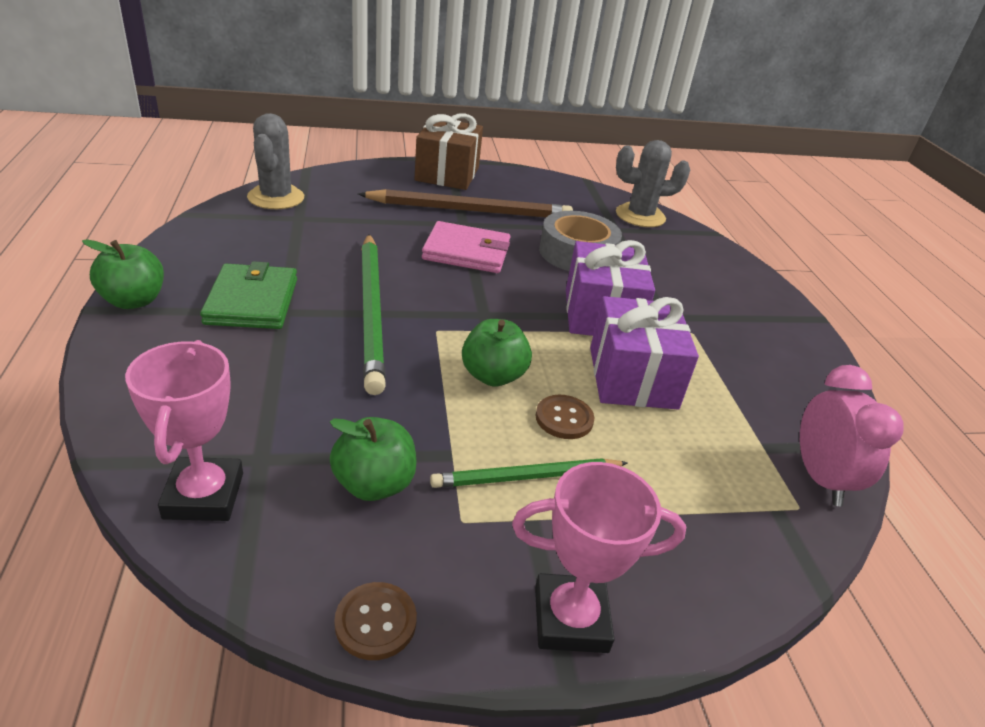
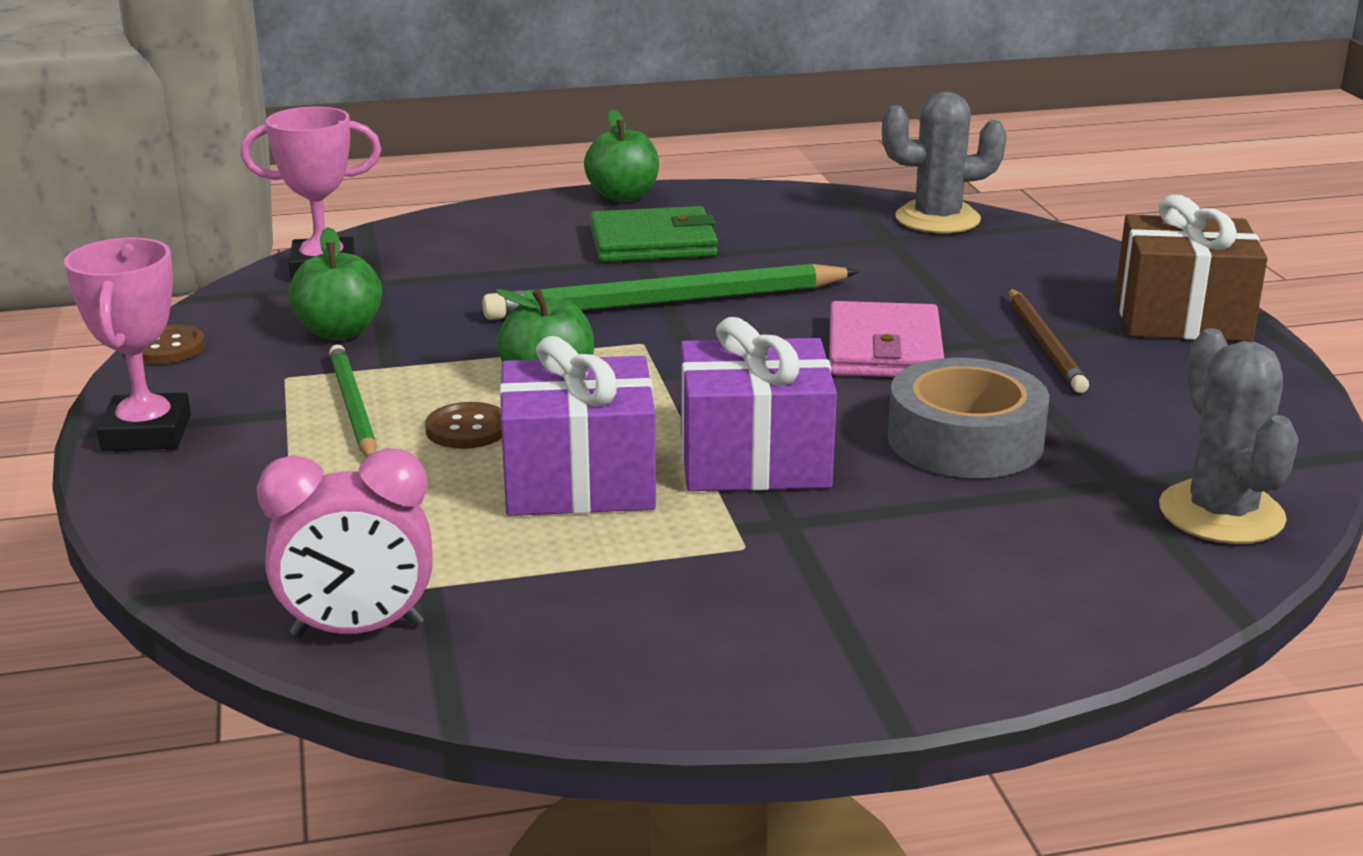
camera: 90 degrees right, 10 degrees down
(470, 210) = (1045, 344): brown pencil -> brown pencil, size x0.58

